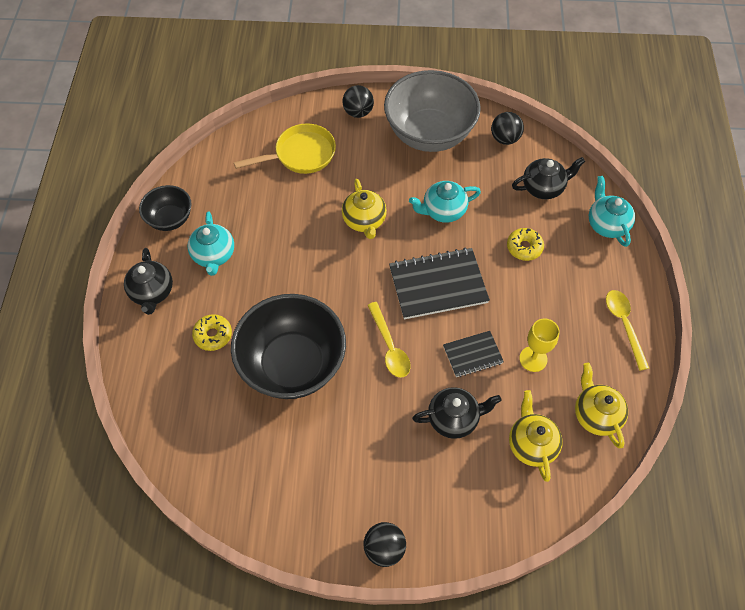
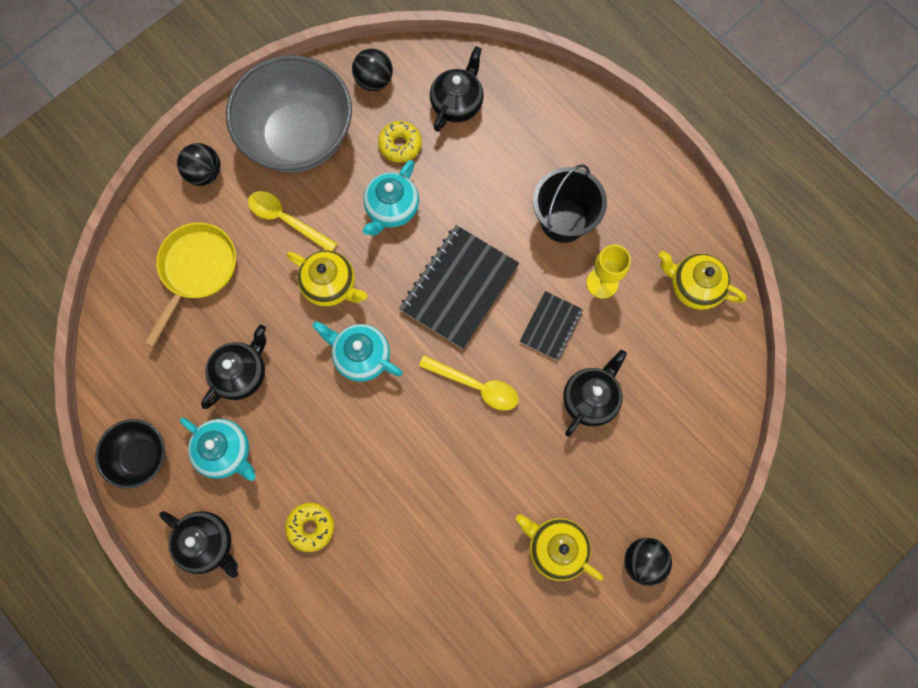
camera: 45 degrees left, 15 degrees up
(266, 224) = (241, 373): none -> black teapot
(293, 364) = (410, 483): black bowl -> none
(524, 247) = (497, 181): yellow donut -> yellow donut (400, 145)
(531, 444) = (669, 361): yellow teapot -> yellow teapot (556, 548)
(545, 303) = (563, 220): none -> black bucket
(606, 224) = (544, 94): turquoise teapot -> turquoise teapot (361, 356)
(624, 325) = (644, 182): yellow spoon -> yellow spoon (286, 220)

